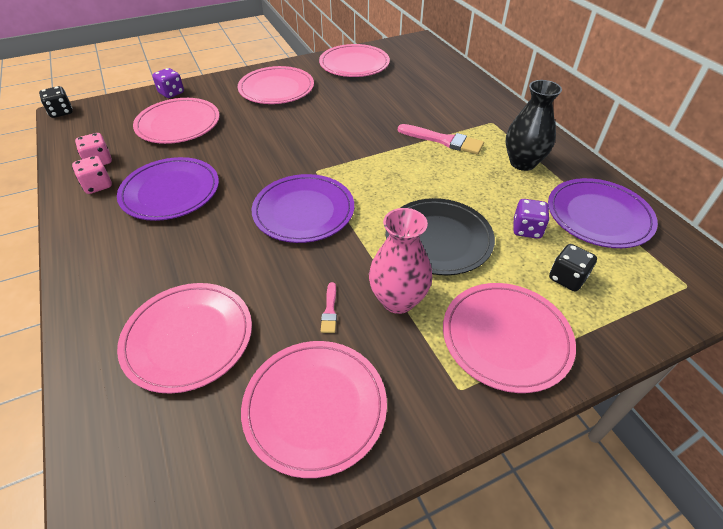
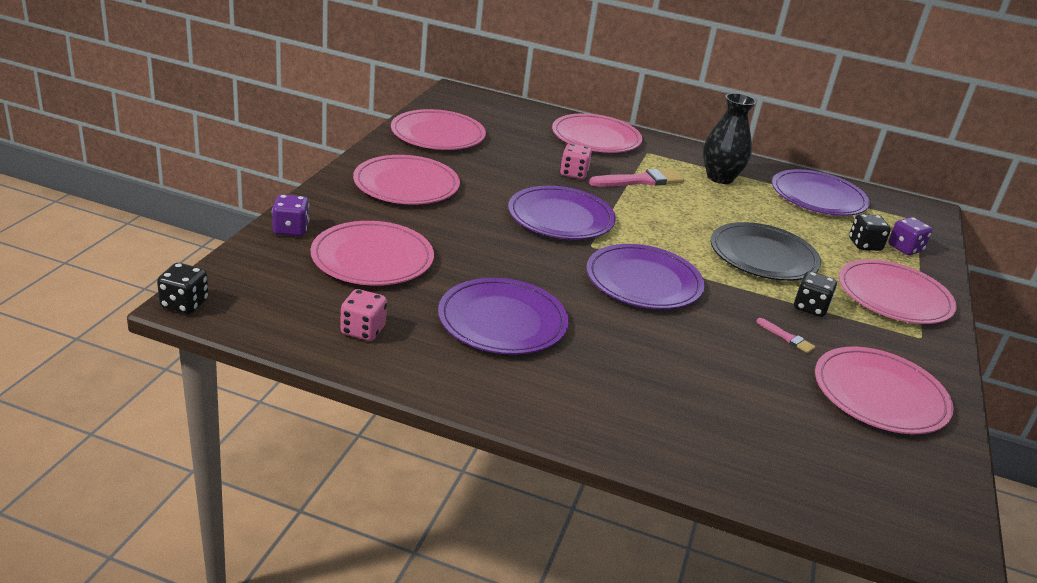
camera: 50 degrees left, 15 degrees down
(97, 185) = (415, 351): pink dice -> pink dice (574, 173)
(188, 338) = (740, 410): pink plate -> pink plate (596, 138)
(332, 143) = (560, 217): none -> purple plate
(398, 300) = (810, 308): pink vase -> black dice
(526, 229) = (798, 224): purple dice -> purple dice (905, 248)

